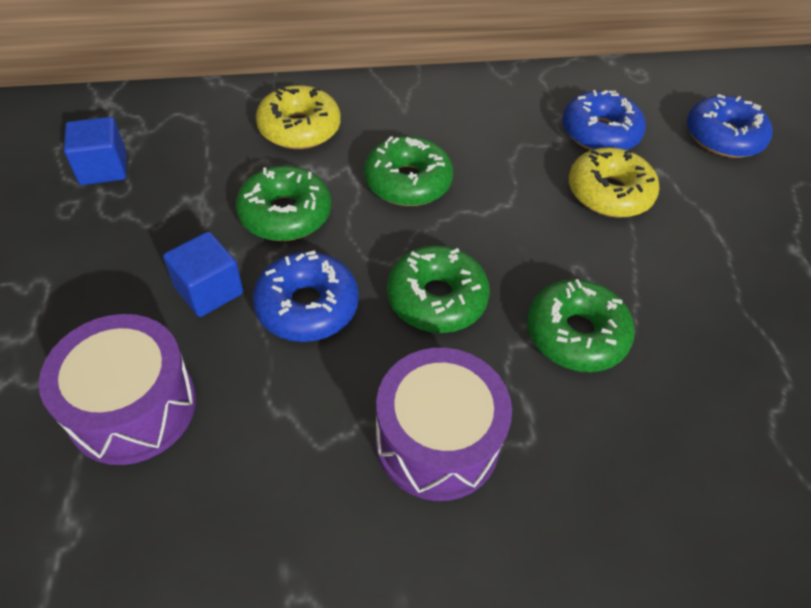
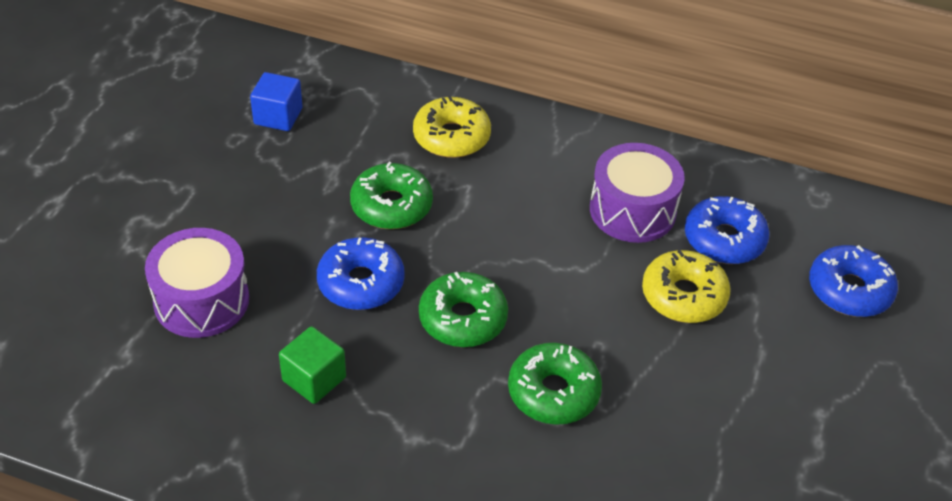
camera: 30 degrees right, 5 degrees down
(209, 290) = (298, 242): blue cube -> none
(328, 439) = (314, 379): none -> green cube
(407, 182) = (509, 217): green donut -> none
(437, 440) = (388, 415): purple drum -> purple drum (632, 210)

